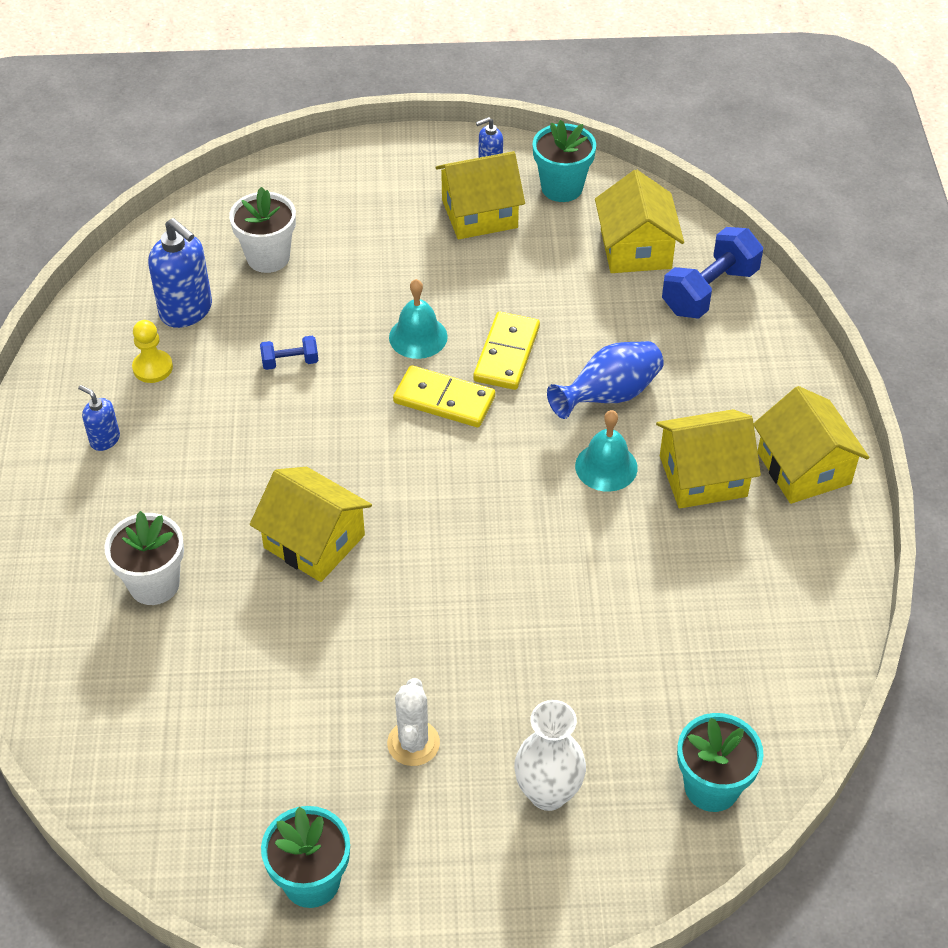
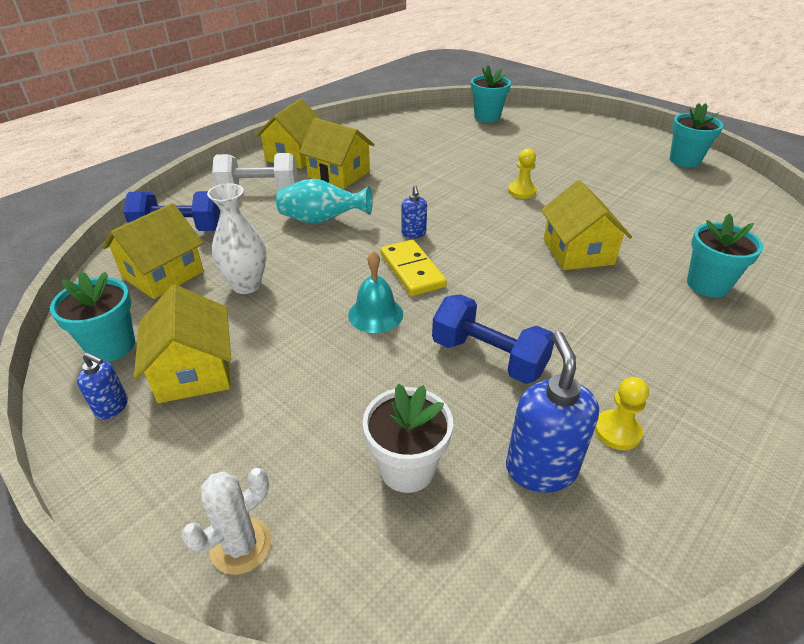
camera: 135 degrees left, 10 degrees down
(104, 439) = (702, 396): blue soap dispenser -> blue soap dispenser (413, 234)
(154, 584) = (707, 285): white flower pot -> turquoise flower pot
(290, 362) = (488, 357): blue dumbbell -> blue dumbbell, size x1.97
(413, 743) = (598, 170): white cactus -> white cactus (241, 546)
(465, 609) = (522, 191): none -> yellow pawn
(479, 214) = (194, 371): yellow house -> yellow house turned 45 degrees clockwise
(507, 354) = (338, 270): yellow domino -> none
(548, 793) = (553, 139): white vase -> white vase (246, 285)
(606, 466) = (375, 198): turquoise bell -> none
(609, 396) = (322, 220): blue vase -> turquoise vase
(737, 387) = (259, 190): none -> white dumbbell

